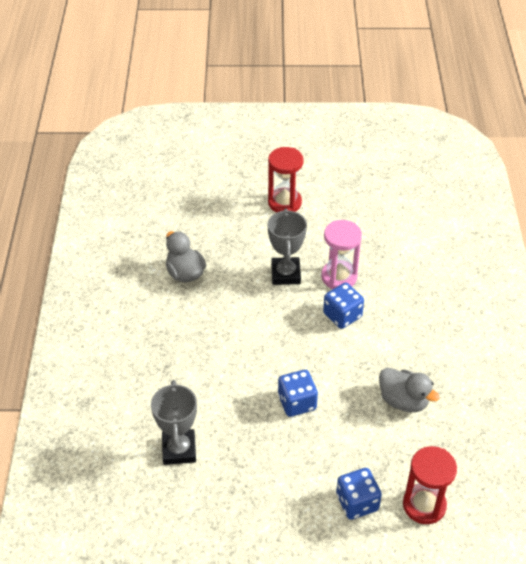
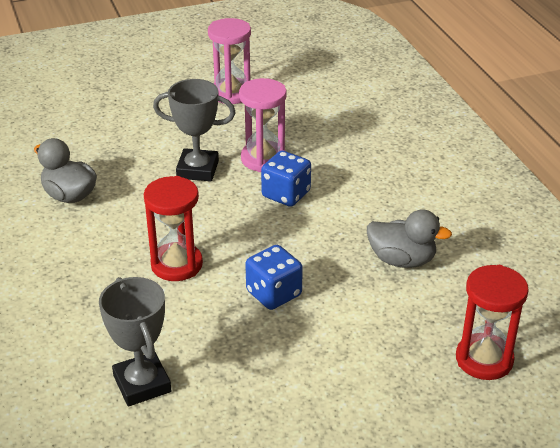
camera: 20 degrees left, 10 degrees down
(284, 203) = (164, 104): red hourglass -> red hourglass (176, 265)
(286, 274) = (197, 169): grey trophy -> grey trophy turned 60 degrees counterclockwise
(340, 205) = (231, 93): none -> pink hourglass
(357, 502) = (402, 379): blue dice -> none

